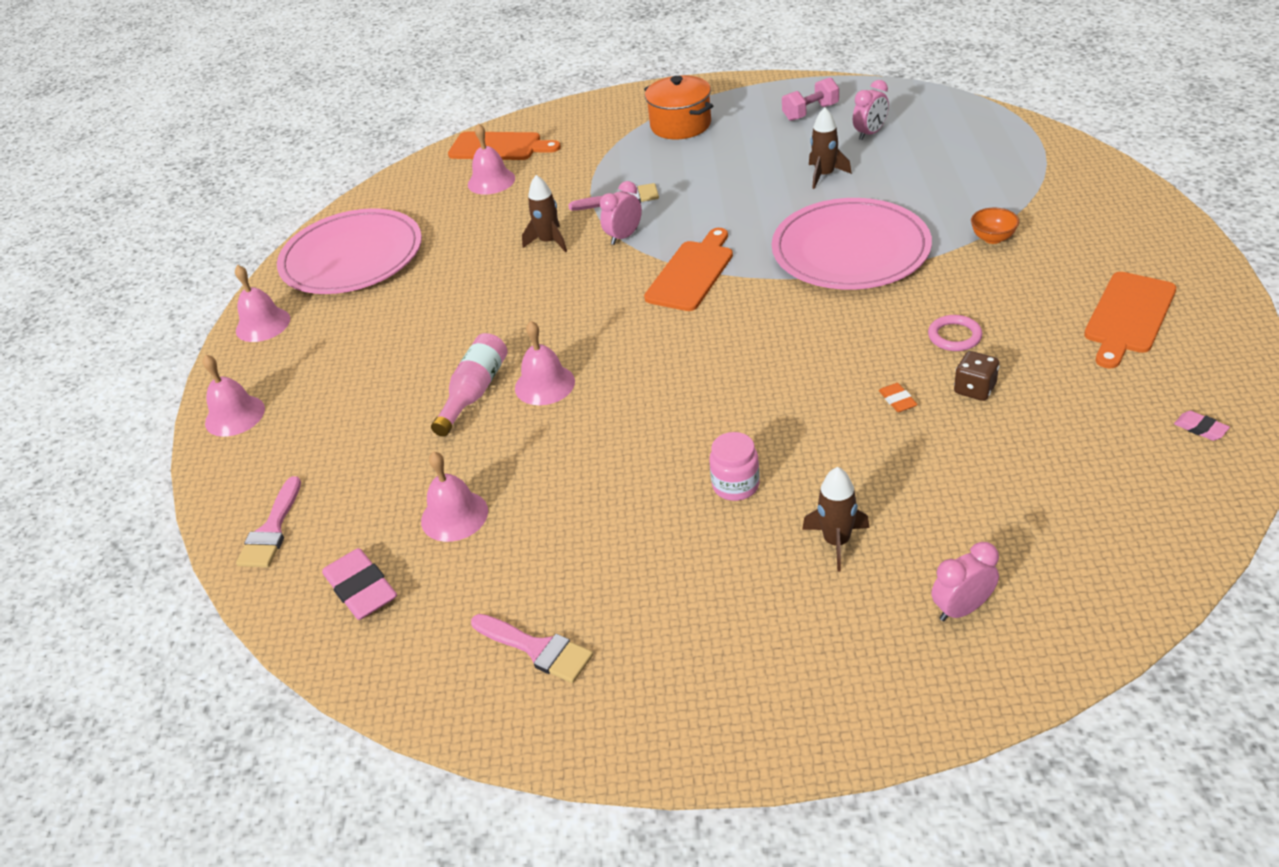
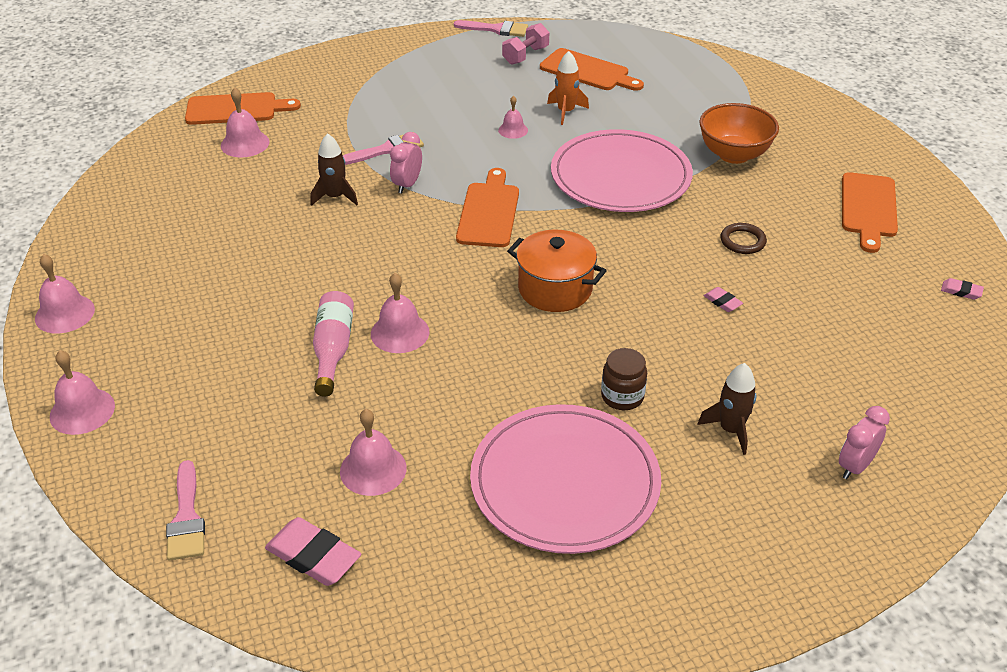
camera: 25 degrees left, 0 degrees up
(352, 257) = (131, 233): pink plate -> pink plate (565, 482)
(537, 649) = (516, 575): pink brush -> pink brush (496, 29)
(680, 125) = (410, 75): orange pot -> orange pot (555, 289)
(735, 485) = (622, 396): pink jar -> brown jar
(758, 190) = (513, 130): none -> pink bell
(824, 175) = (566, 112): brown rocket -> orange rocket
(870, 133) = (588, 71): pink clock -> orange cutting board
(897, 400) = (722, 302): orange eraser -> pink eraser
(954, 336) = (742, 241): pink ring -> brown ring
(974, 389) = (779, 284): brown dice -> none
(992, 238) = (734, 154): orange bowl -> orange bowl, size x1.93

